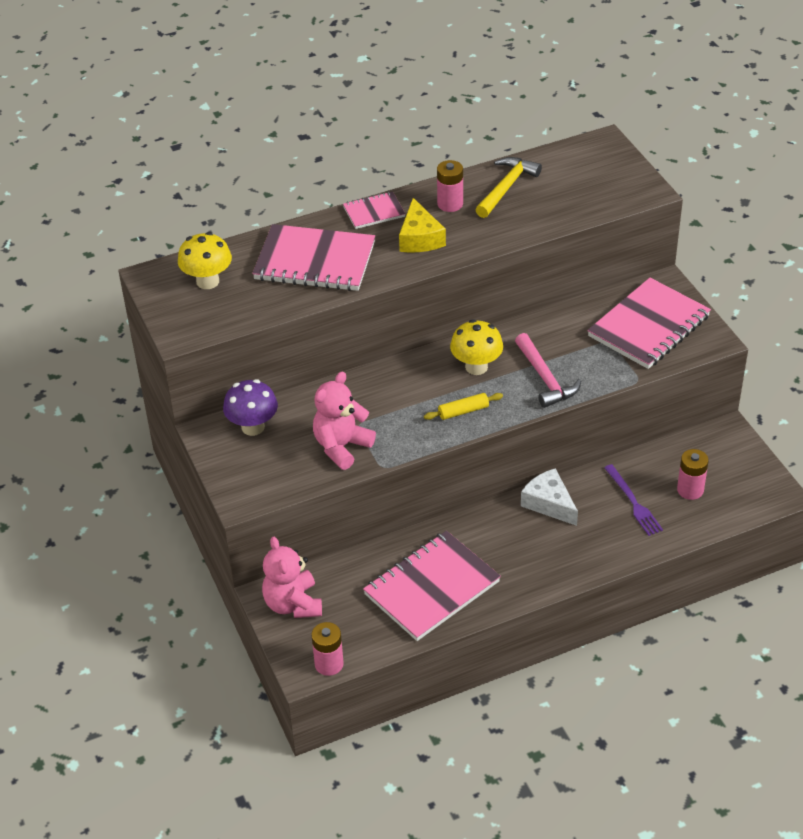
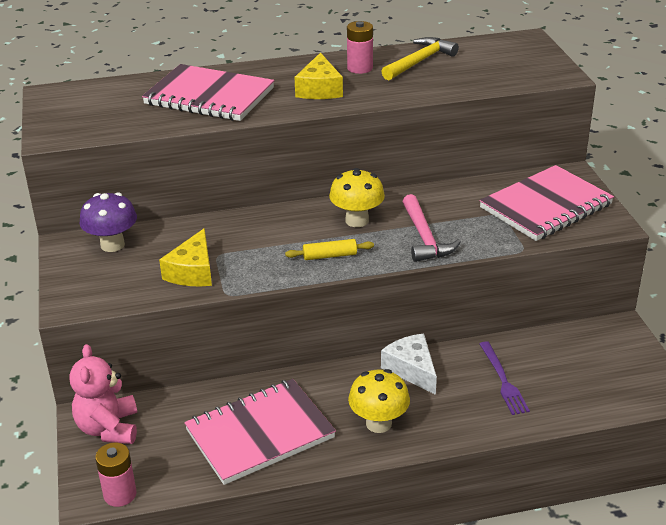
camera: 10 degrees right, 10 degrees down
(207, 281) = (99, 101): yellow mushroom -> yellow mushroom (378, 423)
(341, 447) = (192, 271): pink teddy bear -> yellow cheese
(374, 212) = (284, 67): pink notebook -> none
(690, 490) = (568, 376): pink battery -> none

